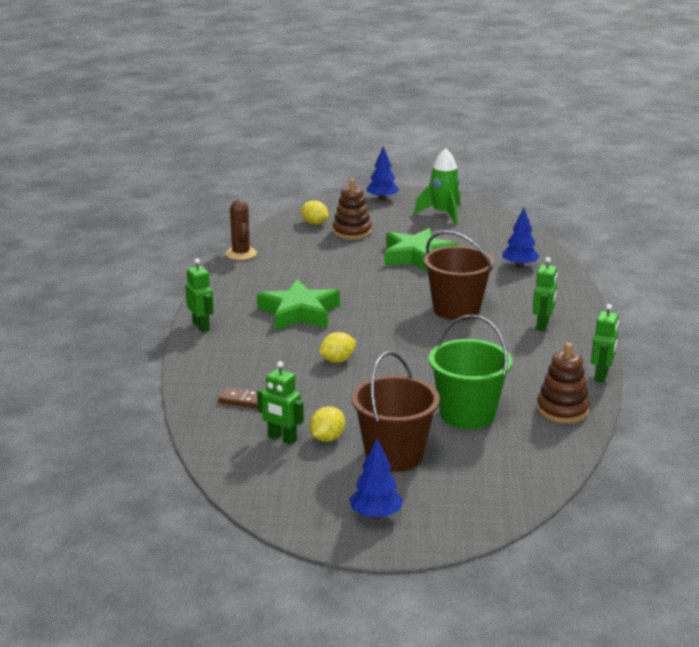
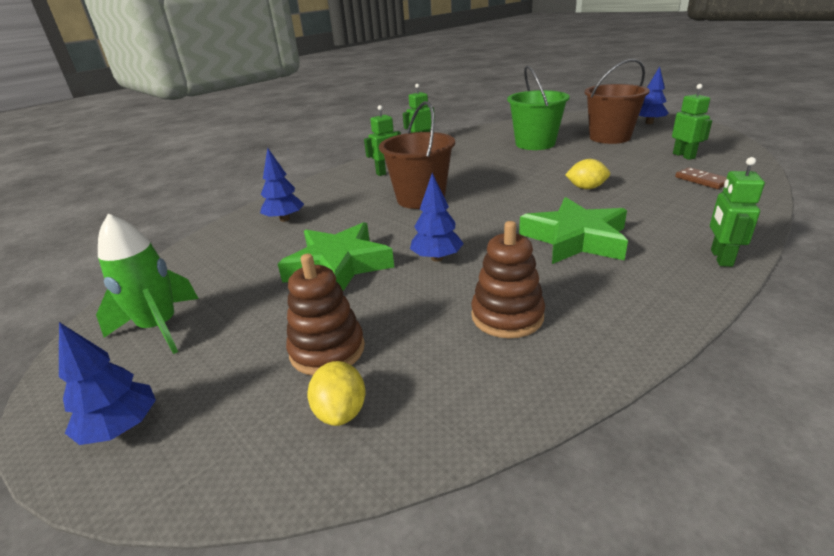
camera: 135 degrees left, 5 degrees up
(241, 254) = (568, 383): brown cactus -> none
(327, 438) = (647, 150): yellow lemon -> none
(368, 276) = (437, 258): none -> blue tree
(562, 410) = (476, 136): brown stacking toy -> brown stacking toy (507, 316)

